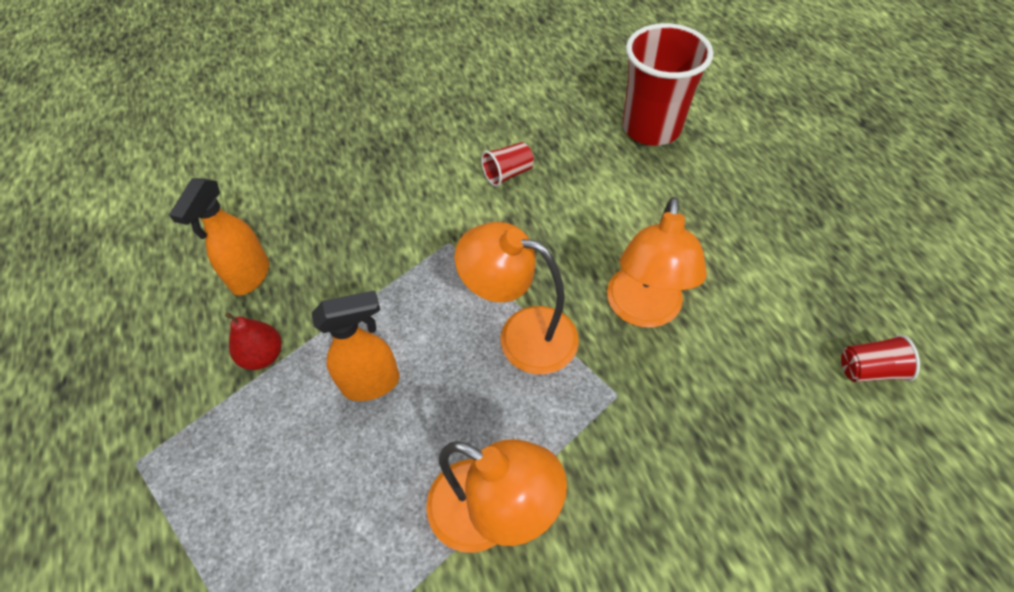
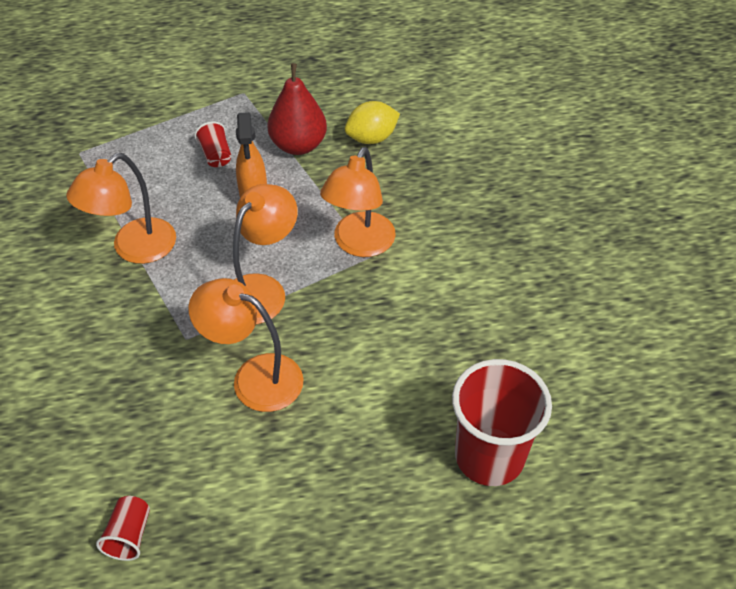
camera: 100 degrees right, 5 degrees down
(250, 276) = (371, 138): orange spray bottle -> yellow lemon
(263, 356) = (298, 145): red pear -> red pear, size x1.68
(433, 256) = (359, 244): none -> orange lamp
(508, 174) = (445, 311): red cup -> red cup (216, 155)

